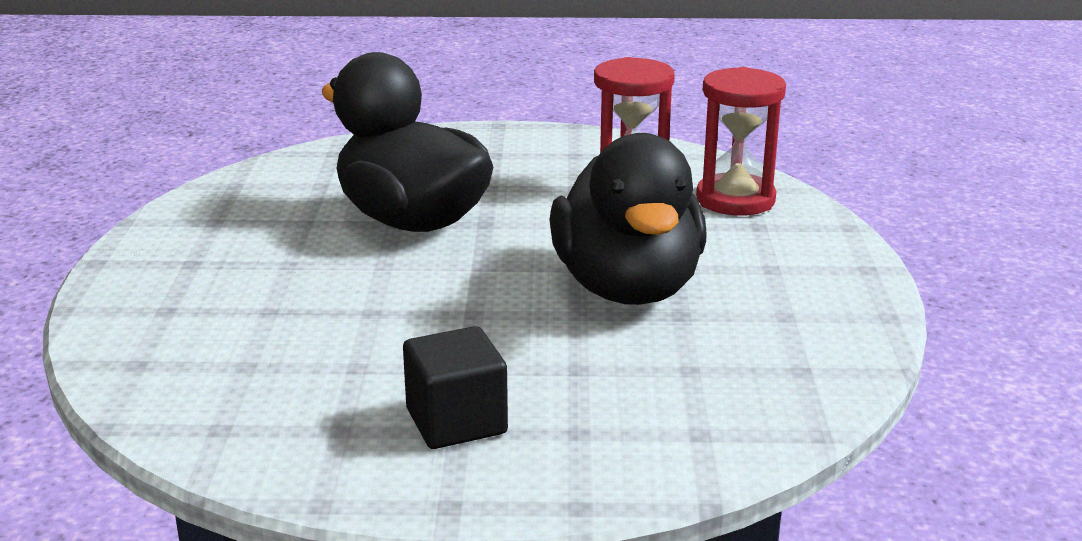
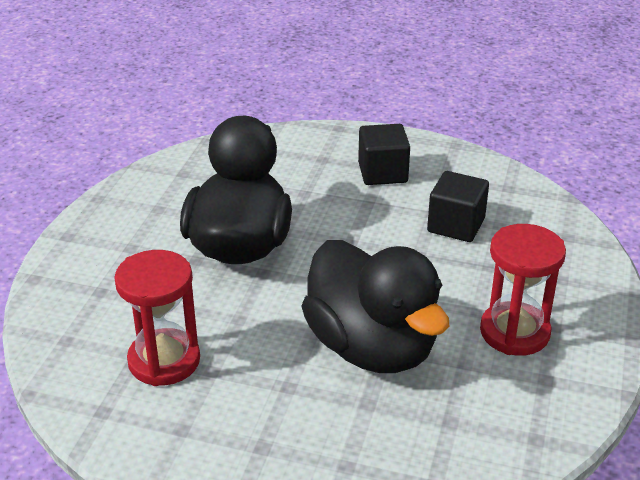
camera: 165 degrees left, 10 degrees up
(317, 355) = (456, 225): none -> black cube
(735, 200) = (89, 326): red hourglass -> red hourglass (514, 332)

